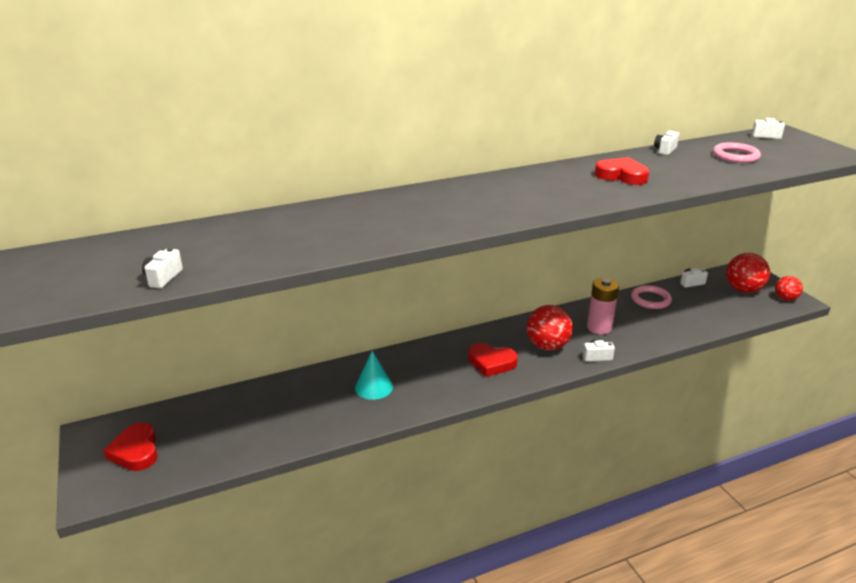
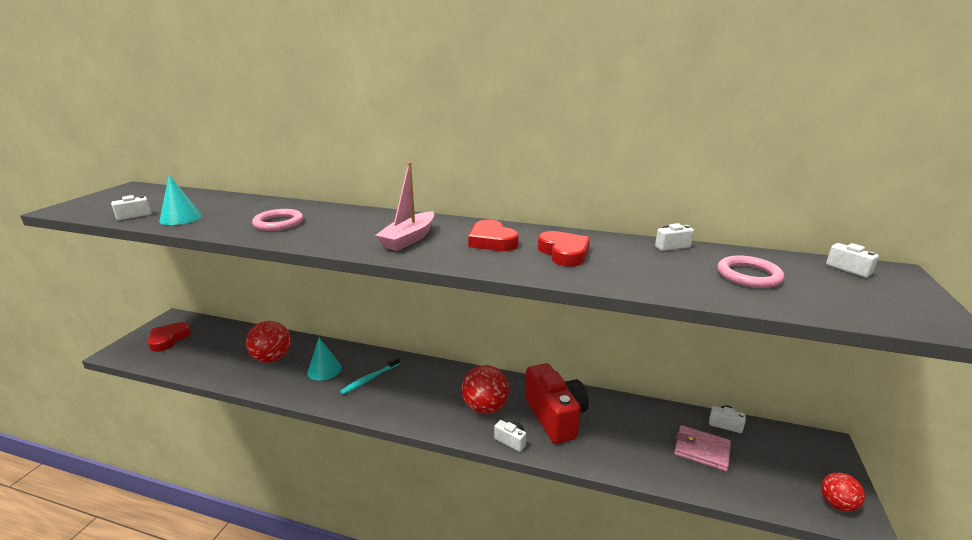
camera: 40 degrees right, 5 degrees down
(232, 260) = (181, 218): none -> turquoise cone
(427, 373) = (370, 379): none -> turquoise toothbrush
(491, 363) = (422, 396): red heart -> red heart (492, 241)
(501, 202) = (409, 239): none -> pink boat
(599, 328) = (555, 416): pink battery -> red camera
(650, 299) = (650, 418): pink ring -> pink ring (278, 223)
(699, 304) = (701, 450): none -> pink wallet
(743, 290) = (785, 463): red ball -> red ball (272, 358)

